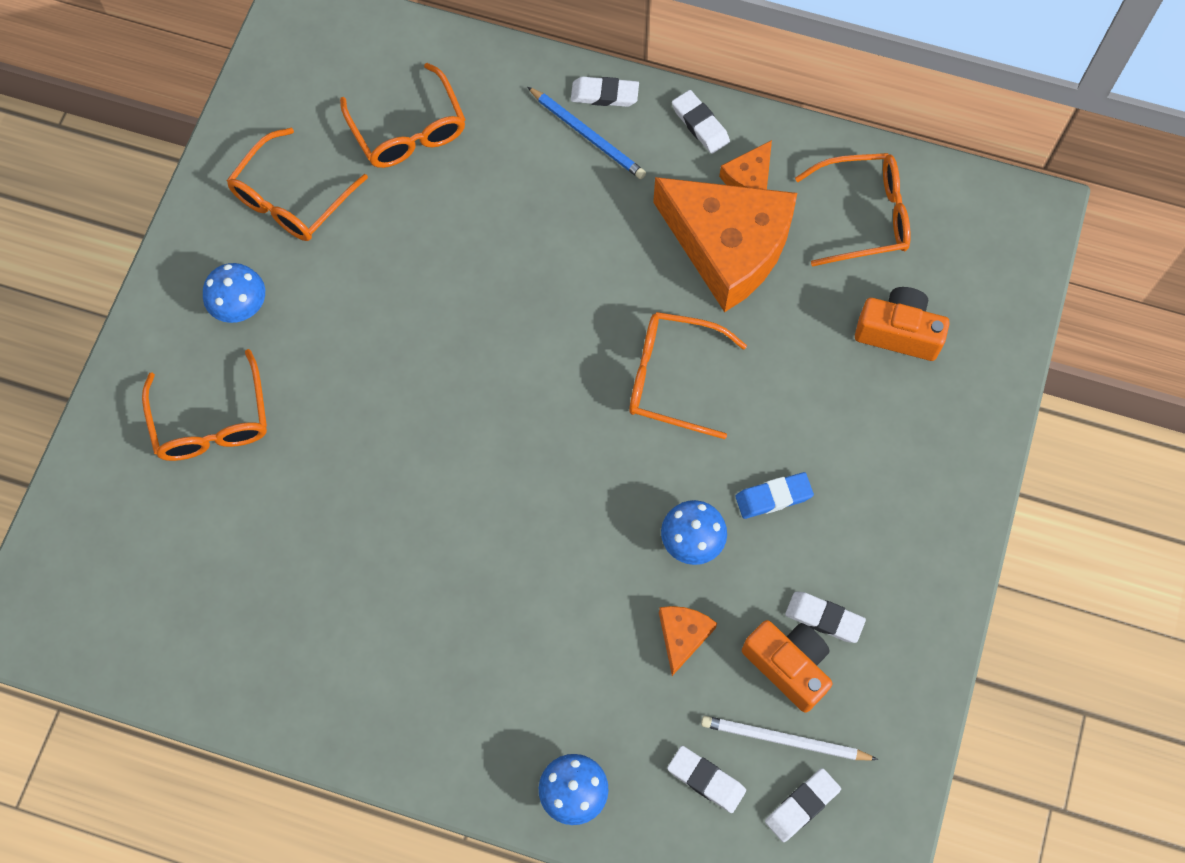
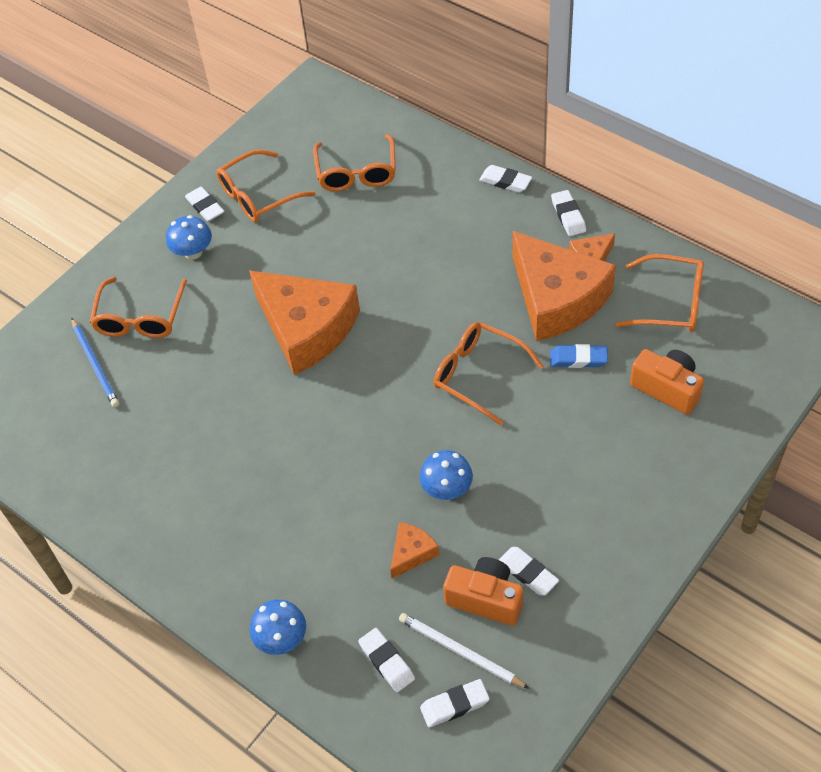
camera: 25 degrees right, 15 degrees down
(227, 234) = (205, 207): none -> white eraser
(435, 375) = (306, 328): none -> orange cheese
(588, 135) = (482, 204): blue pencil -> blue pencil (95, 364)
(773, 497) = (522, 476): blue eraser -> blue eraser (578, 359)
(788, 666) = (485, 599): orange camera -> orange camera turned 45 degrees counterclockwise

